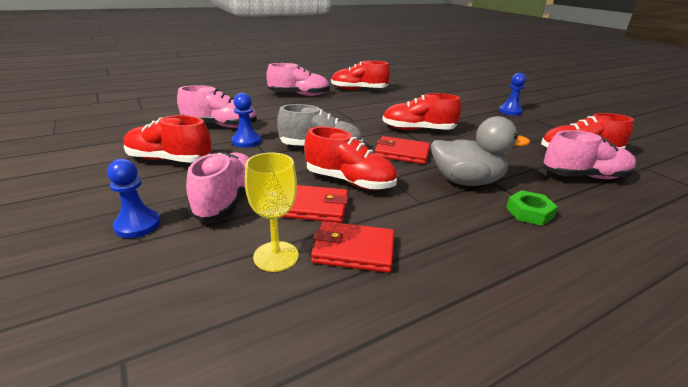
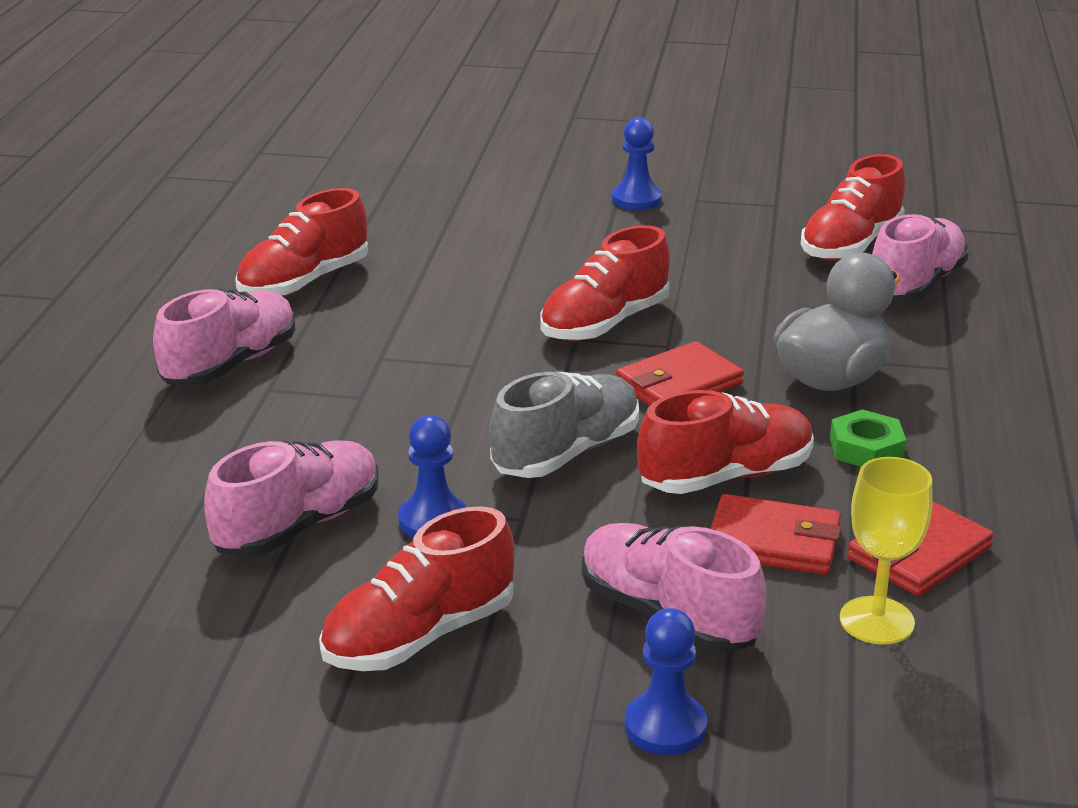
camera: 50 degrees left, 0 degrees up
(313, 207) = (773, 541): red wallet -> red wallet turned 60 degrees clockwise
(529, 212) = (958, 380): green nut -> green nut (866, 448)

